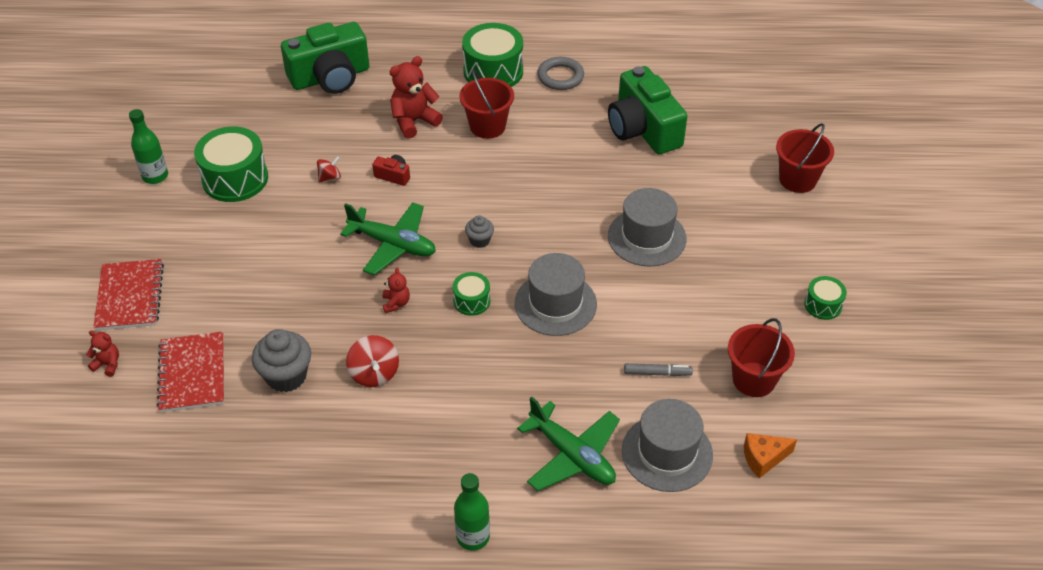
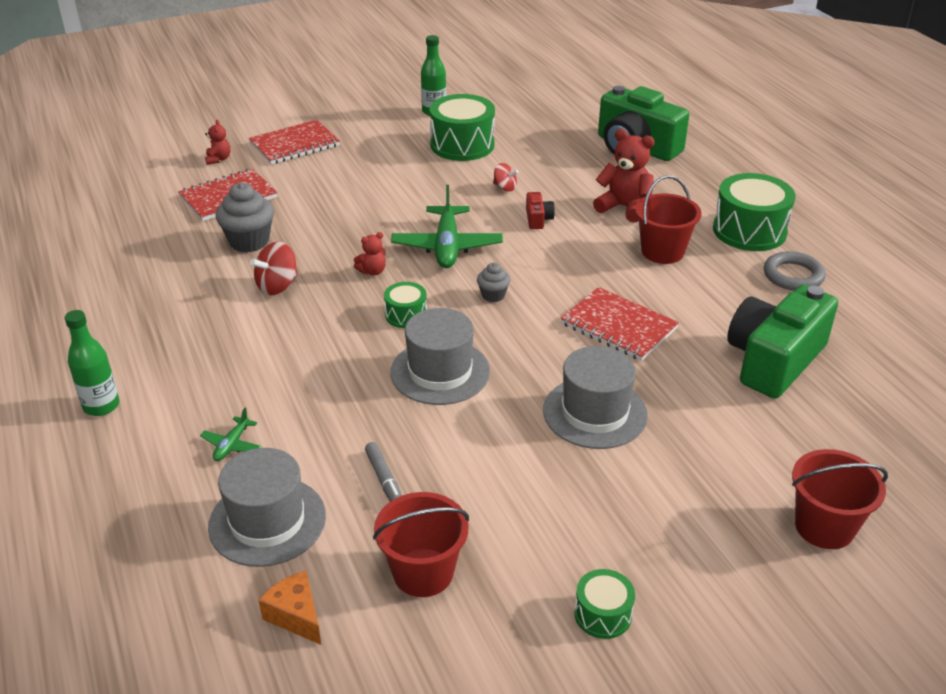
camera: 65 degrees right, 10 degrees down
(561, 187) = (618, 326): none -> red notebook
(572, 455) = (232, 445): green plane -> green plane, size x0.47

